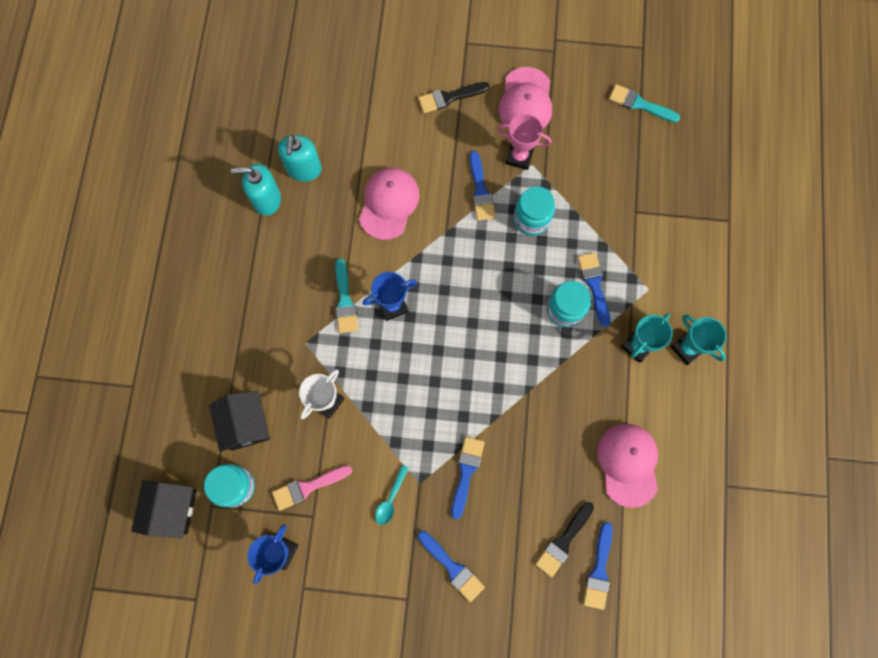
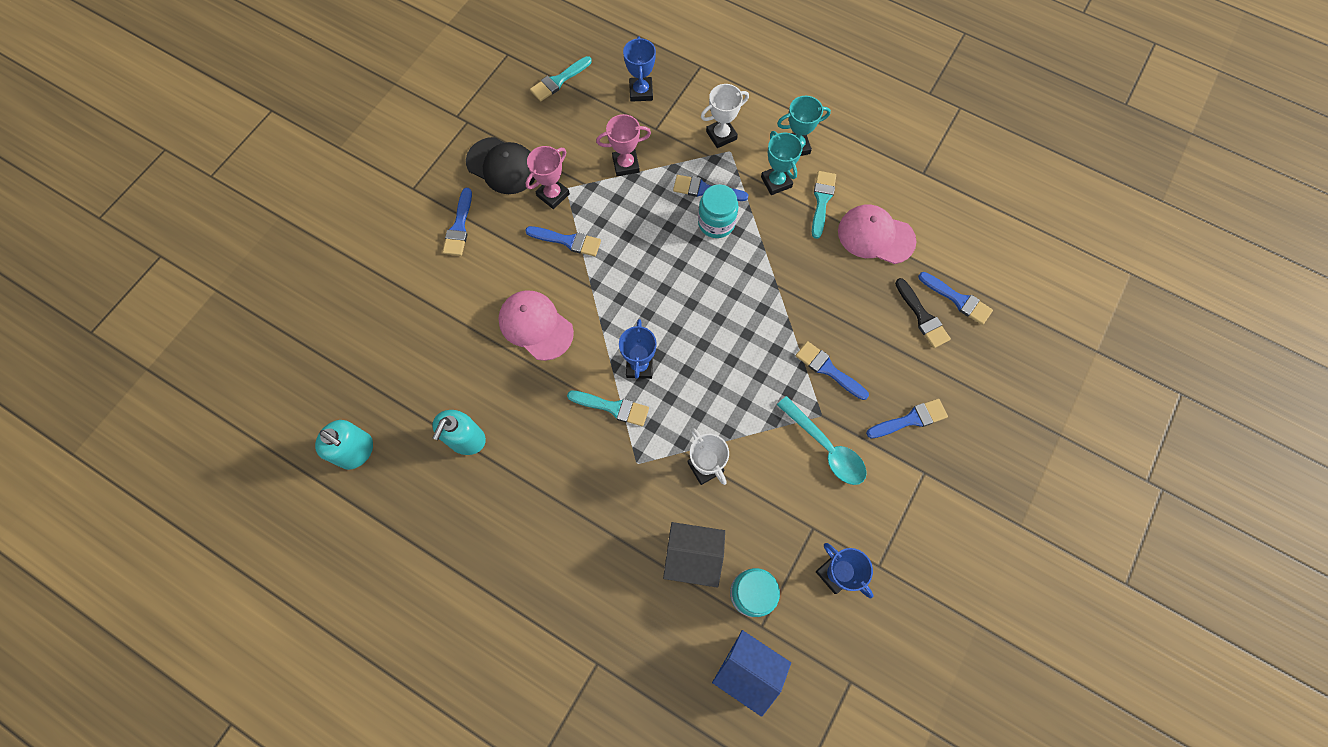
camera: 65 degrees left, 5 degrees down
(172, 509) = (748, 670): black house -> blue house
(304, 169) = (455, 389): turquoise soap dispenser -> turquoise soap dispenser (356, 451)
(308, 487) = (782, 520): pink brush -> none
(390, 499) = (826, 447): turquoise spoon -> turquoise spoon, size x1.76
(449, 97) = (459, 226): black brush -> blue brush
(525, 101) = (502, 166): pink cap -> black cap
(531, 219) = (618, 211): turquoise jar -> none
(583, 203) = (626, 164): none -> pink trophy
(640, 397) = (822, 201): none -> turquoise brush
(661, 273) = (721, 135): none -> white trophy
(668, 180) = (641, 92): none -> blue trophy

